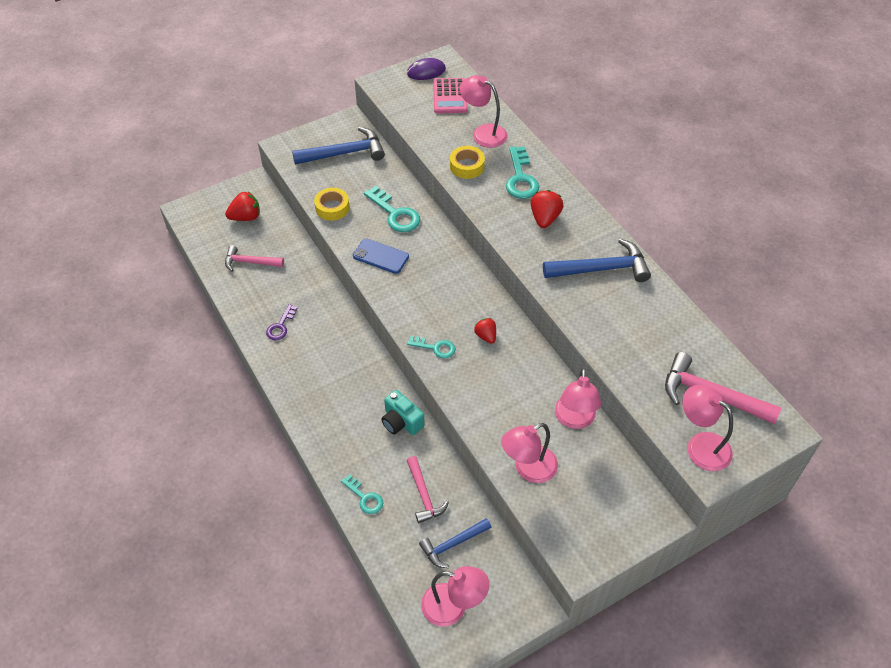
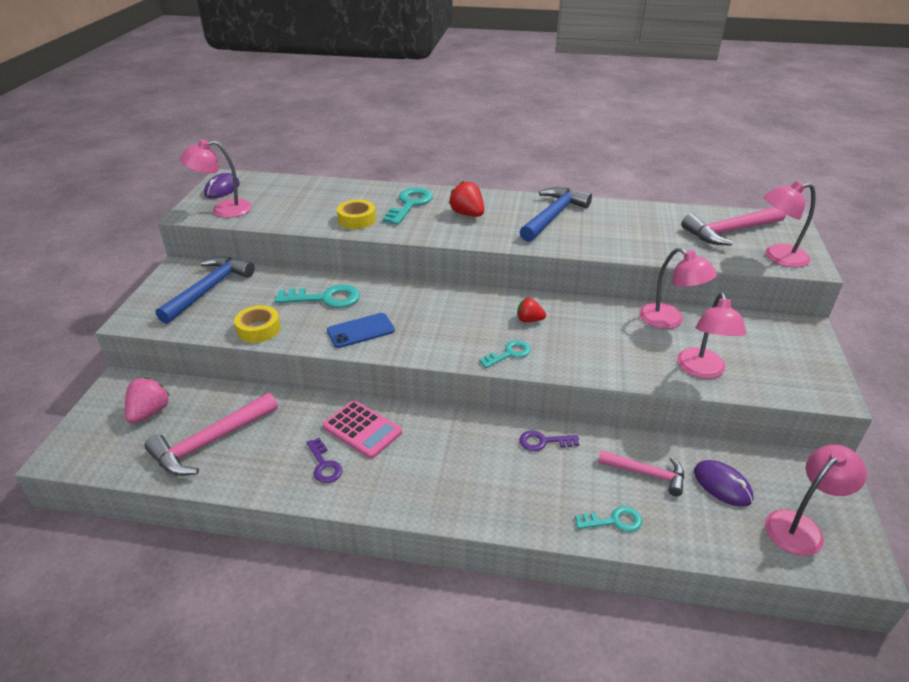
camera: 50 degrees left, 15 degrees down
(246, 217) = (149, 412): red strawberry -> pink strawberry
(250, 262) = (210, 442): pink hammer -> pink hammer, size x1.58
(401, 422) = (544, 442): turquoise camera -> purple key
(450, 96) = (269, 192): pink calculator -> pink calculator (362, 429)
(453, 544) = (722, 485): blue hammer -> purple mouse
(483, 133) = (335, 197): pink lamp -> pink lamp (223, 210)
(520, 178) = (410, 204): turquoise key -> turquoise key turned 105 degrees counterclockwise

